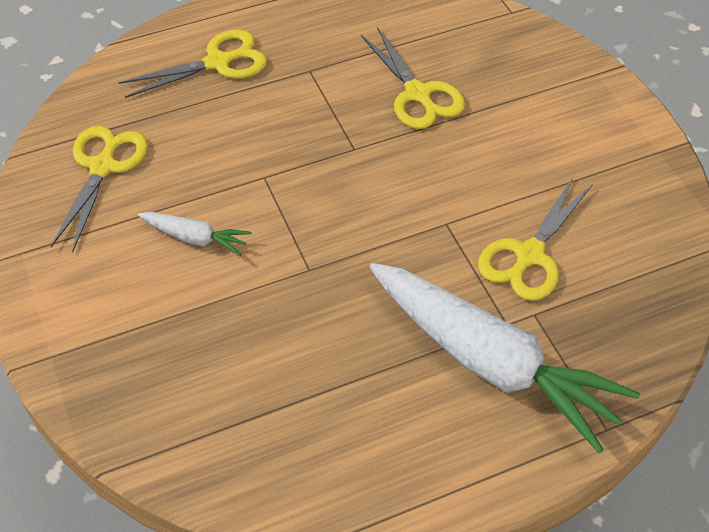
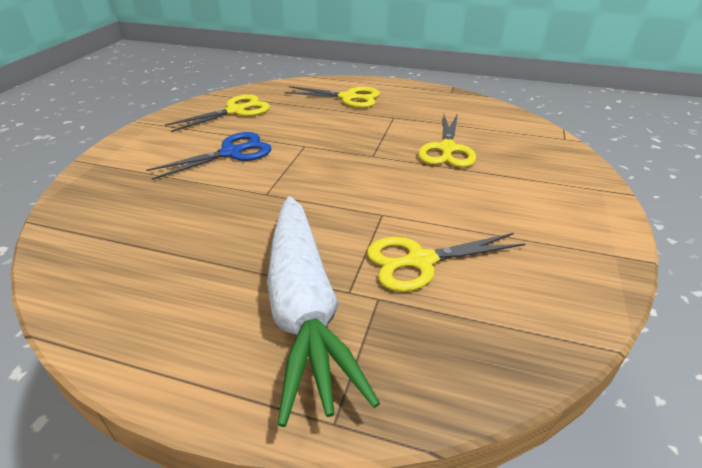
camera: 40 degrees right, 15 degrees down
(196, 238) = (231, 153): white carrot -> blue scissors

